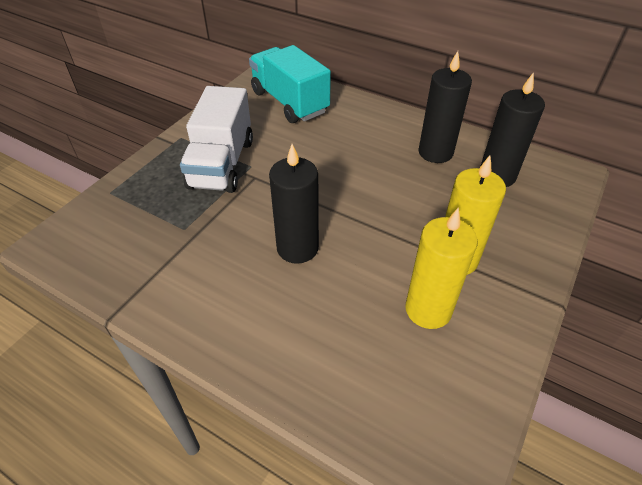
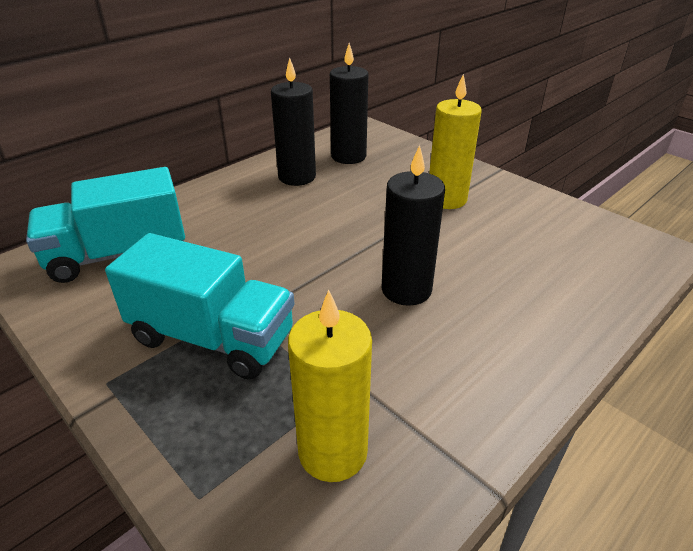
camera: 75 degrees left, 10 degrees down
(222, 164) = (212, 337): white truck -> turquoise truck
(428, 310) = (502, 225): yellow candle -> yellow candle (333, 452)

